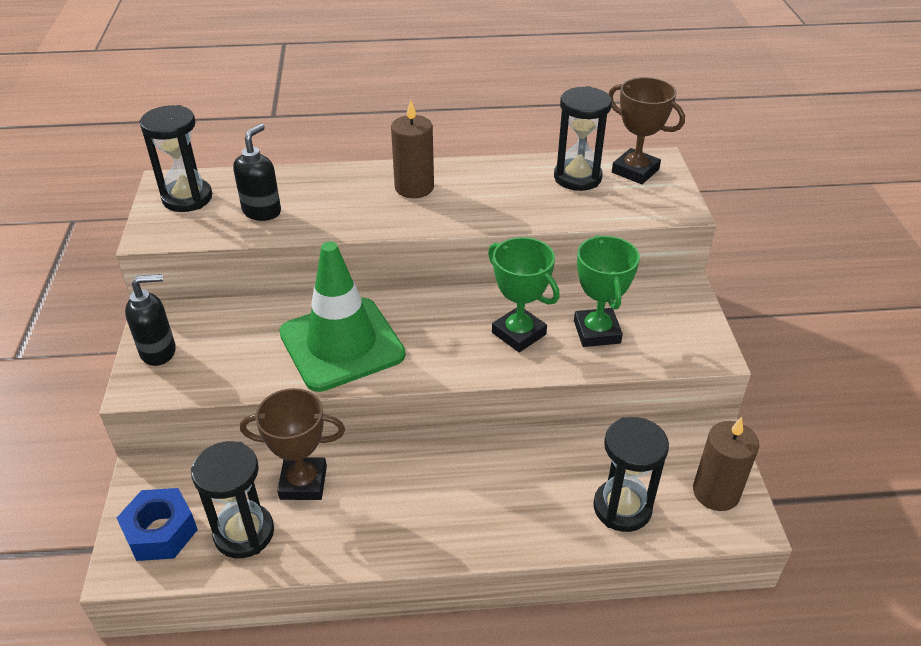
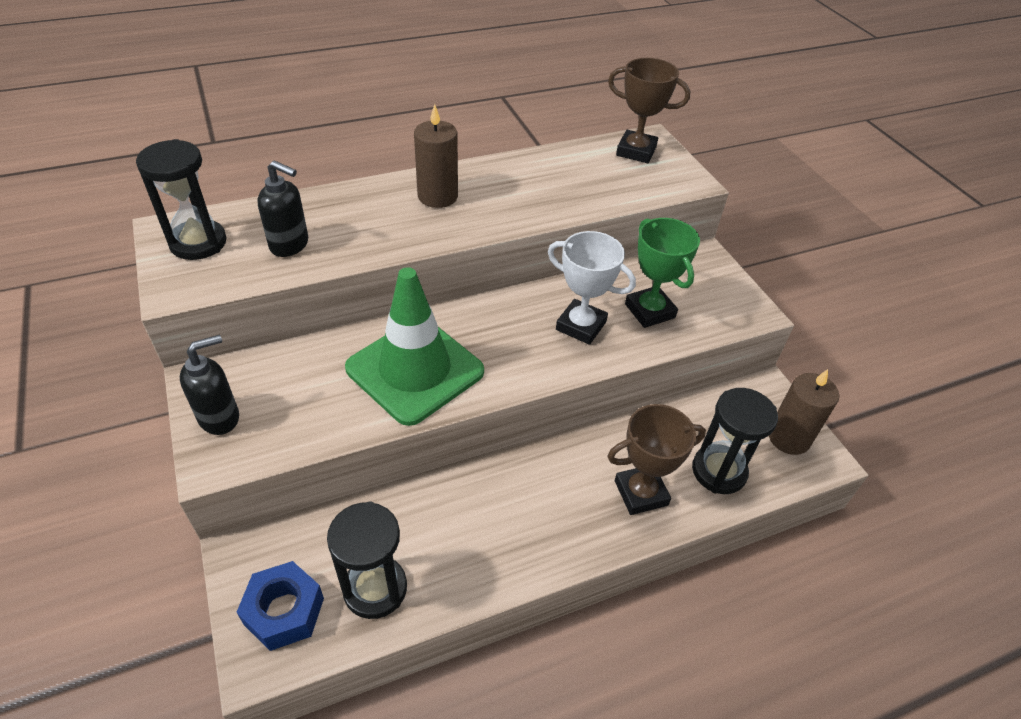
camera: 20 degrees left, 5 degrees up
(262, 211) = (290, 245): black soap dispenser -> black soap dispenser turned 105 degrees clockwise
(303, 483) = (414, 520): brown trophy -> brown trophy (641, 493)
(519, 333) = (581, 326): green trophy -> white trophy
(577, 177) = (588, 164): black hourglass -> none

